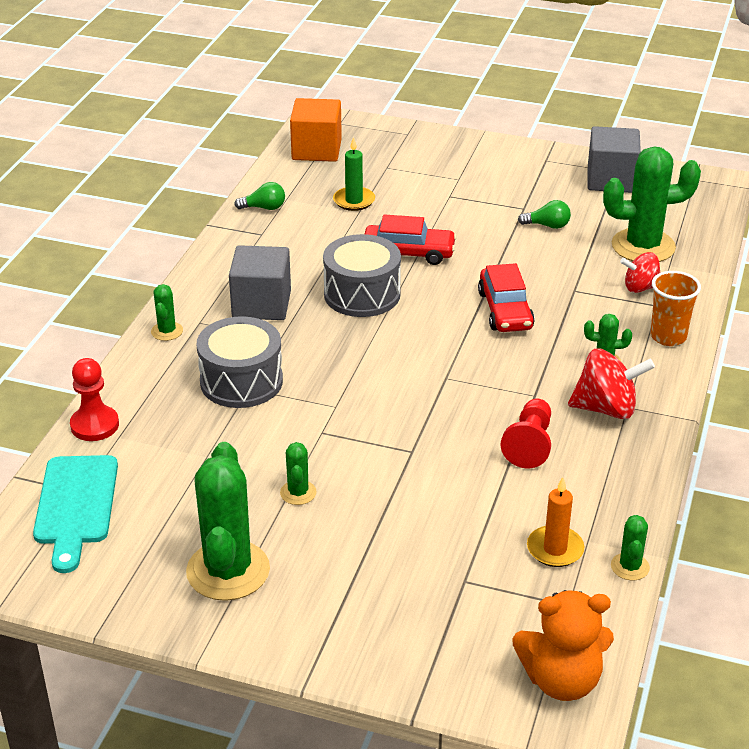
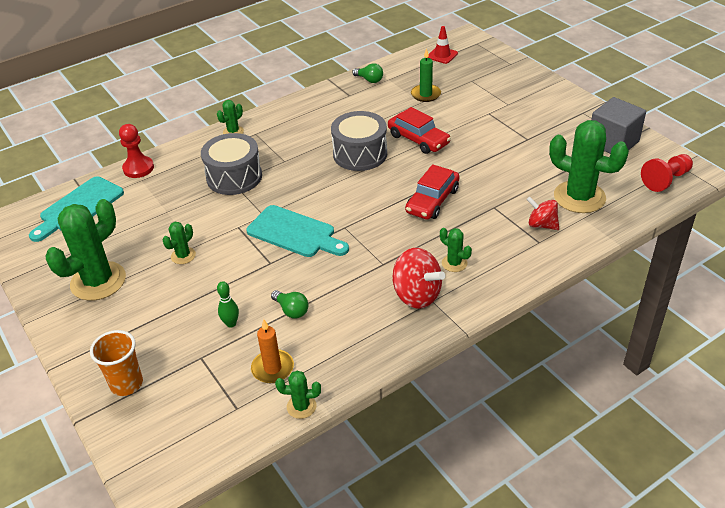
camera: 40 degrees right, 5 degrees up
(261, 304) = (298, 137): grey cube -> none
(316, 150) = (442, 55): orange cube -> red traffic cone
(398, 408) = (294, 233): none -> turquoise cutting board
(452, 531) = (231, 323): none -> green bowling pin
(529, 444) = (340, 294): red pawn -> red pawn (665, 180)
(547, 225) = (529, 156): green light bulb -> green light bulb (291, 310)
(561, 680) = (174, 452): orange teddy bear -> none
(630, 567) = (301, 406): green cactus -> green cactus turned 45 degrees clockwise
(668, 337) = (519, 267): orange cup -> orange cup (126, 384)

